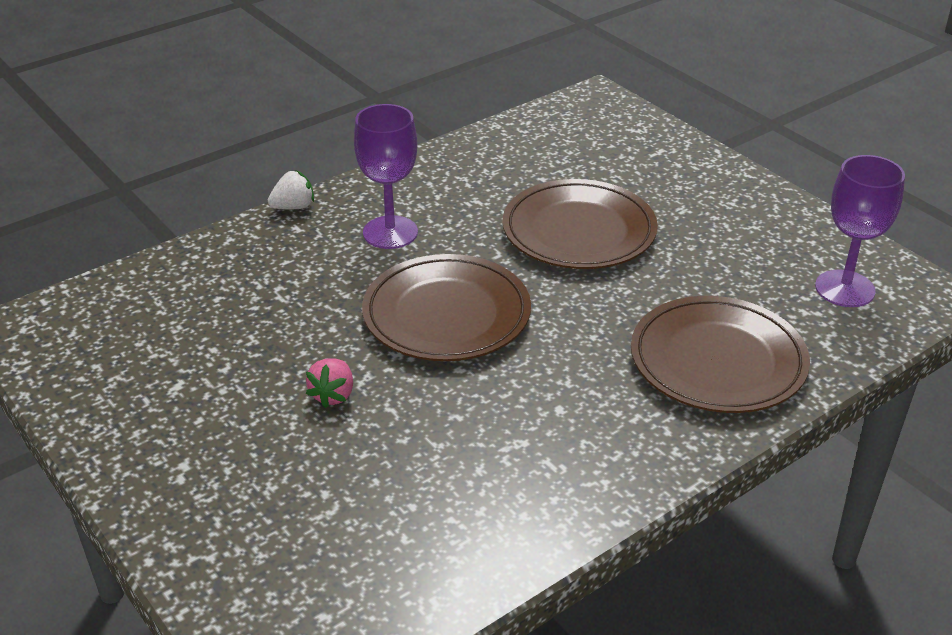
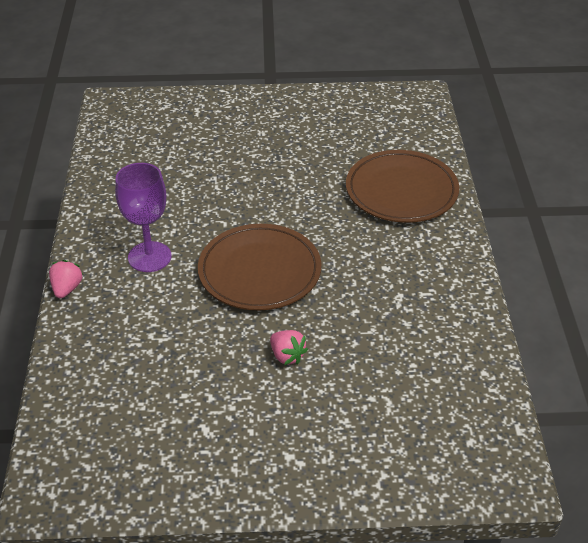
camera: 55 degrees left, 5 degrees up
(293, 207) = (67, 289): white strawberry -> pink strawberry
(579, 231) = (238, 180): brown plate -> none
(844, 289) = (387, 118): purple goblet -> none

